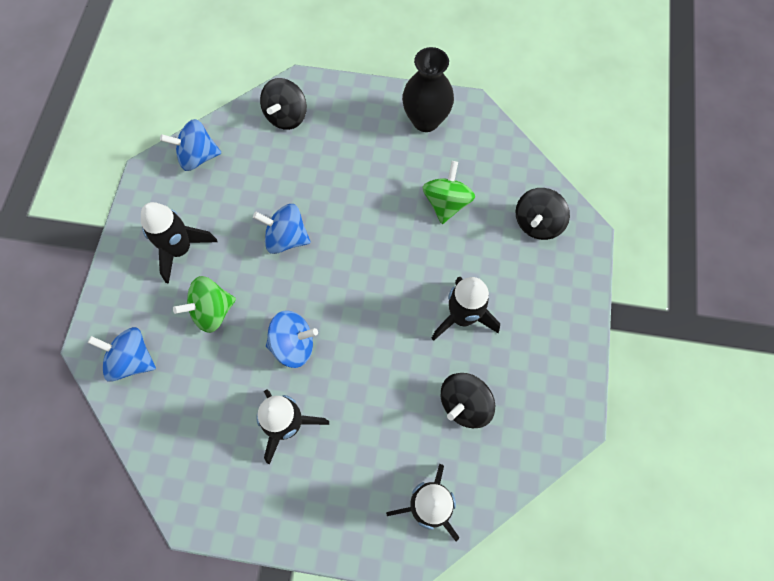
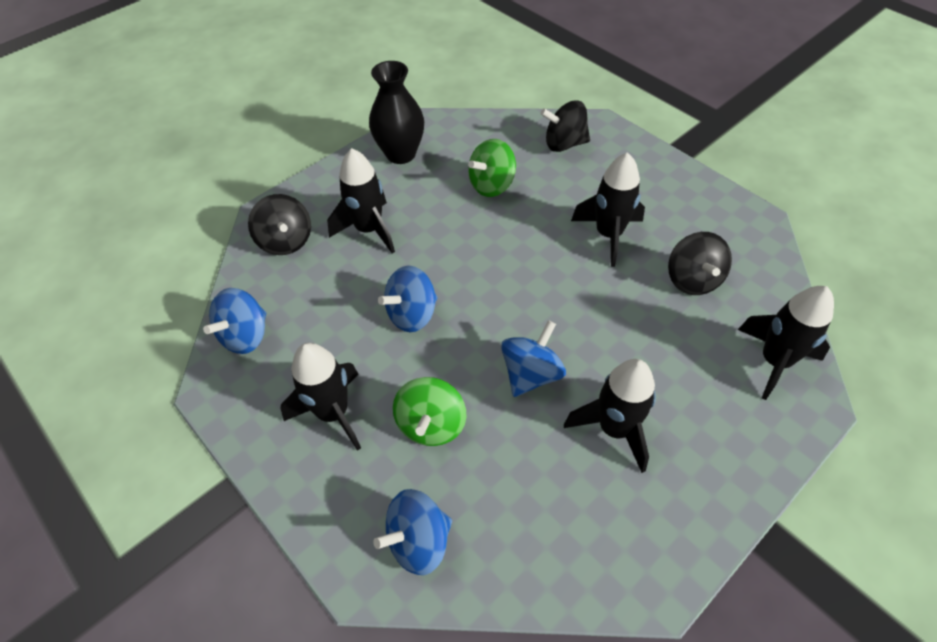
camera: 50 degrees left, 15 degrees down
(336, 157) = (369, 230): none -> black rocket
(446, 203) = (492, 185): green spinning top -> green spinning top turned 90 degrees counterclockwise
(537, 223) = (564, 144): black spinning top -> black spinning top turned 105 degrees clockwise

